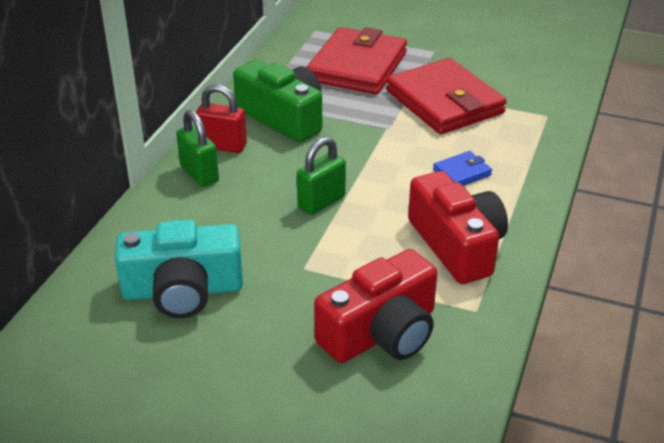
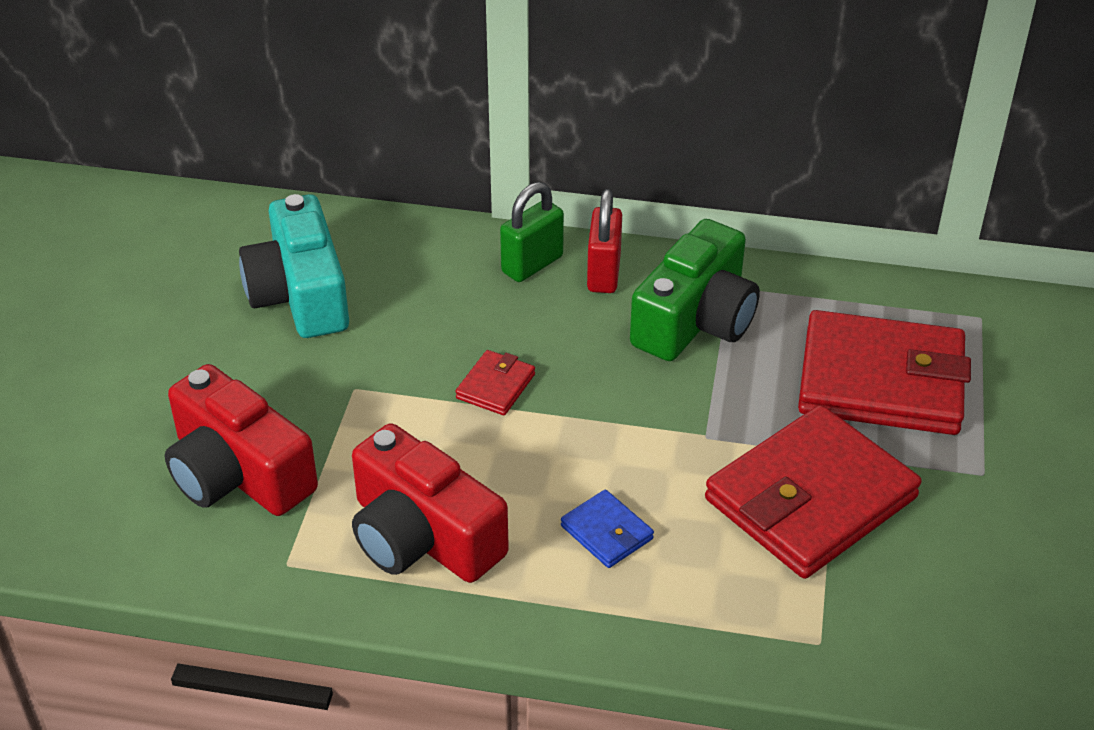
camera: 80 degrees right, 5 degrees up
(321, 202) = (495, 386): green padlock -> red wallet
(457, 245) = (422, 536): red camera -> red camera turned 75 degrees clockwise

